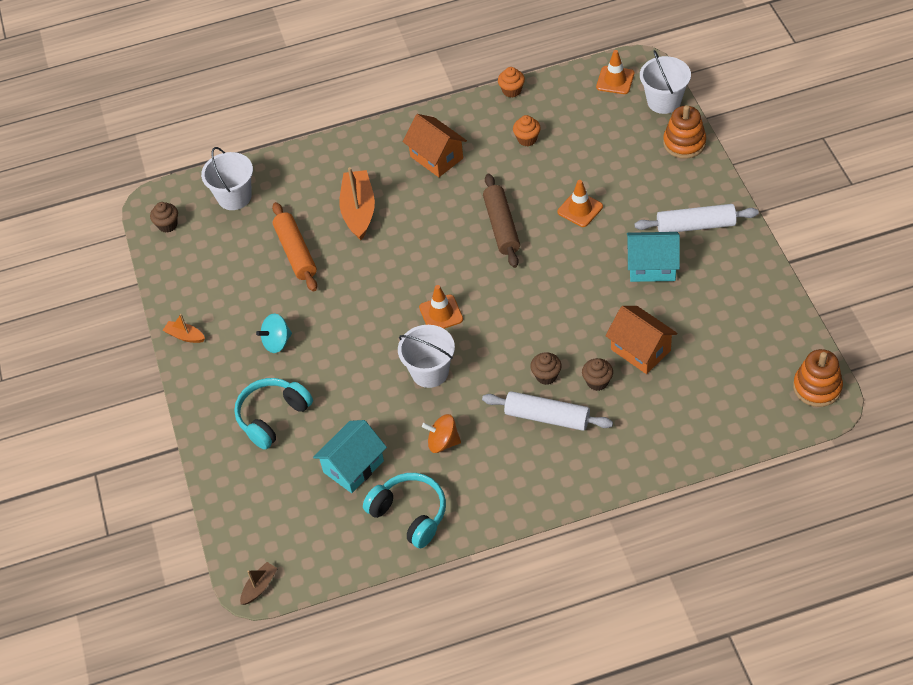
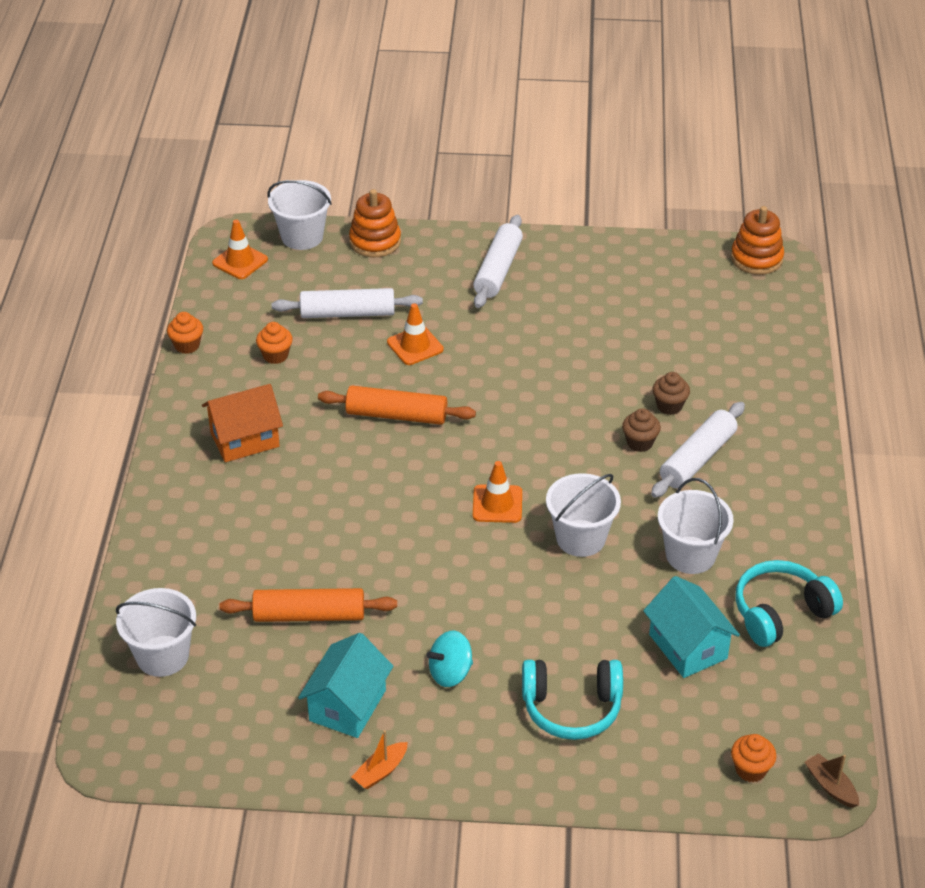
camera: 75 degrees left, 10 degrees down
(167, 225) = (160, 745): brown cupcake -> none
(257, 535) = (750, 769): none -> orange cupcake
(273, 417) = (571, 707): turquoise headphones -> turquoise headphones turned 60 degrees counterclockwise
(277, 342) = (450, 673): turquoise spinning top -> turquoise spinning top turned 75 degrees clockwise
(359, 211) = (281, 534): orange boat -> none
(443, 442) = (690, 555): orange spinning top -> white bucket
(501, 226) = (396, 415): brown rolling pin -> orange rolling pin
(593, 159) = (347, 313): none -> white rolling pin
(640, 350) = (644, 361): orange house -> none
(652, 267) = (534, 318): turquoise house -> turquoise house (348, 705)

